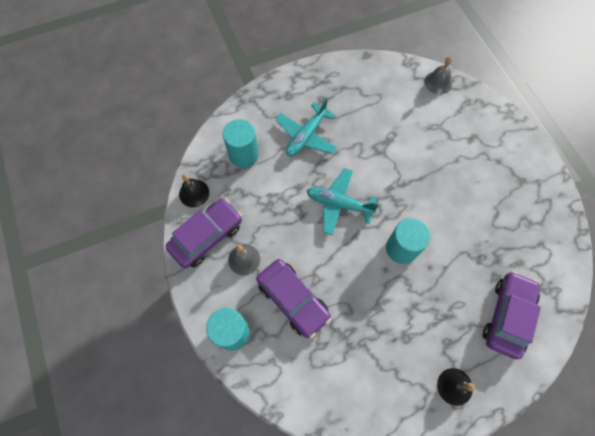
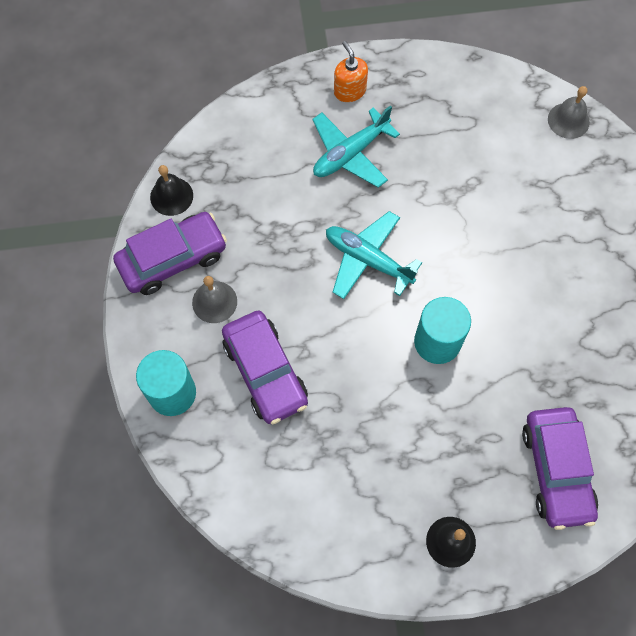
camera: 15 degrees right, 0 degrees up
(244, 154) = (254, 159): turquoise cylinder -> none
(293, 95) = (349, 91): none -> orange soap dispenser
(507, 316) = (556, 470): purple car -> purple car turned 135 degrees clockwise

